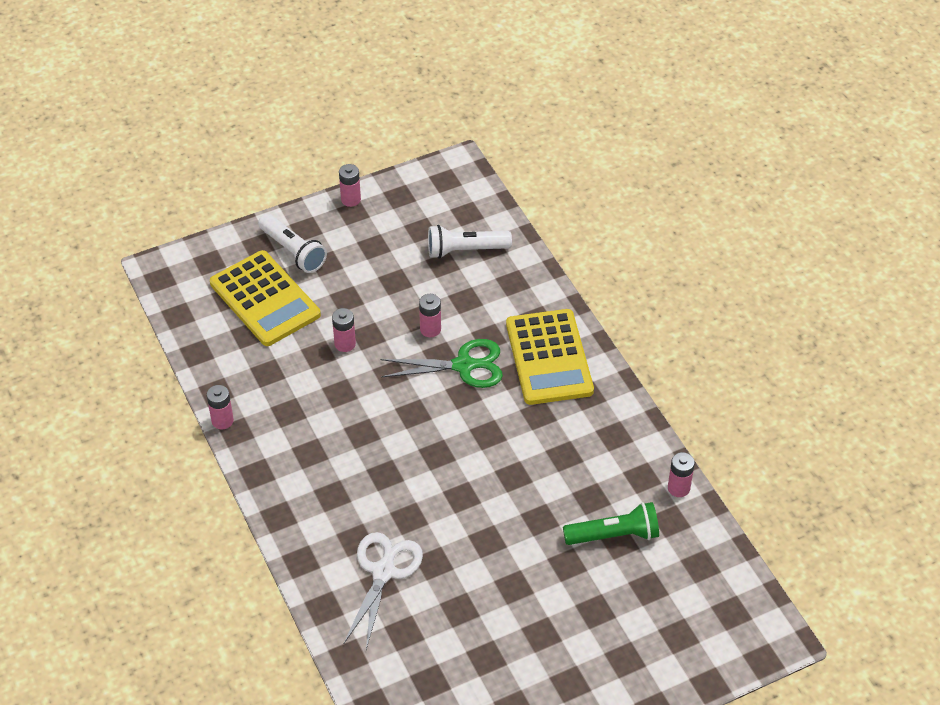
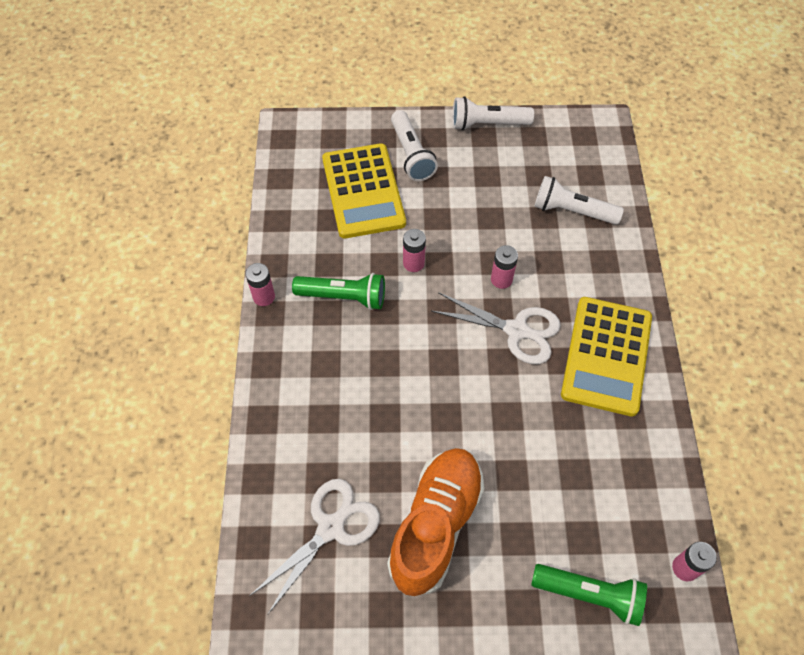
camera: 25 degrees right, 10 degrees up
(296, 394) = (344, 297): none -> green flashlight
(351, 199) = (487, 124): pink battery -> white flashlight
(464, 366) = (516, 330): green scissors -> white scissors
(469, 536) = (436, 525): none -> orange shoe

